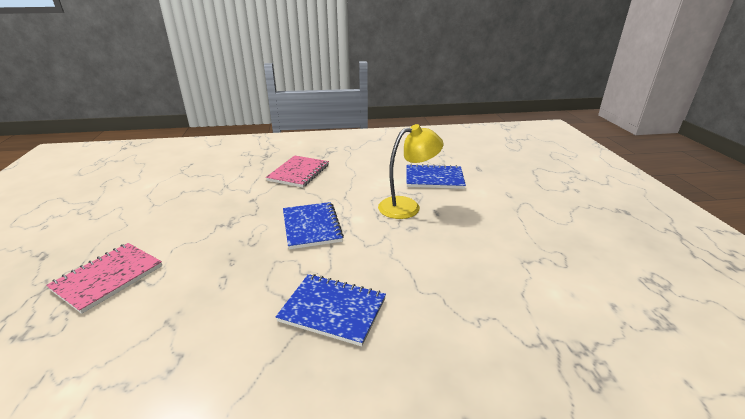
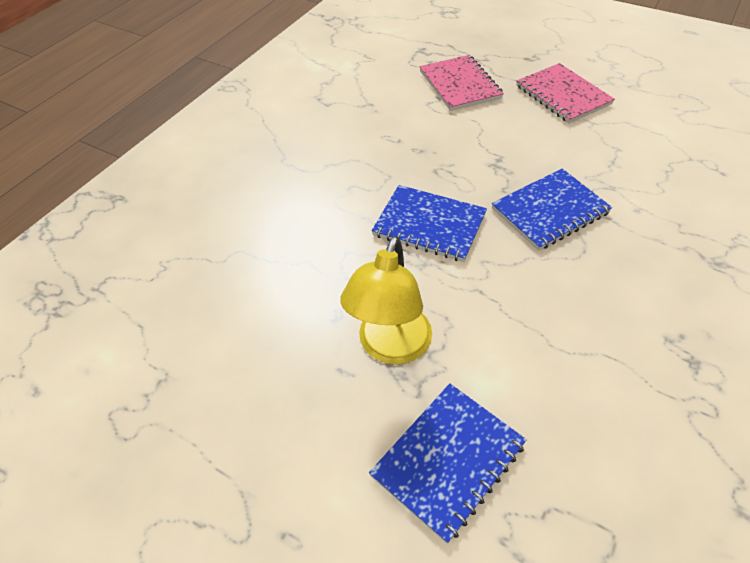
camera: 130 degrees right, 20 degrees up
(298, 173) = (609, 275): pink notebook -> pink notebook (563, 95)
(332, 310) = (284, 185): blue notebook -> blue notebook (550, 211)

